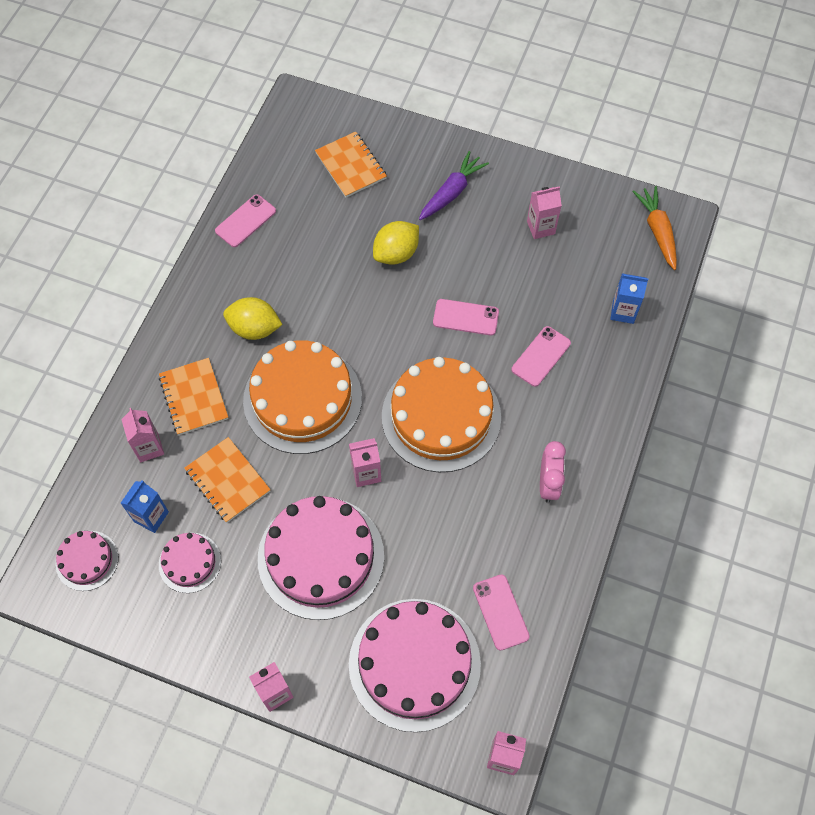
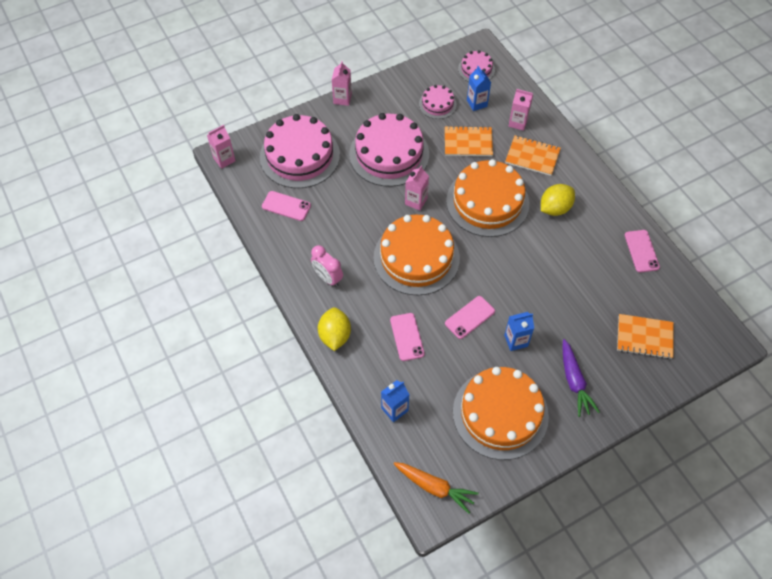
camera: 130 degrees right, 5 degrees down
(396, 253) = (549, 314): yellow lemon -> yellow lemon (335, 336)
(453, 262) = (516, 340): none -> blue carton
(540, 227) = (500, 413): pink carton -> orange cake

